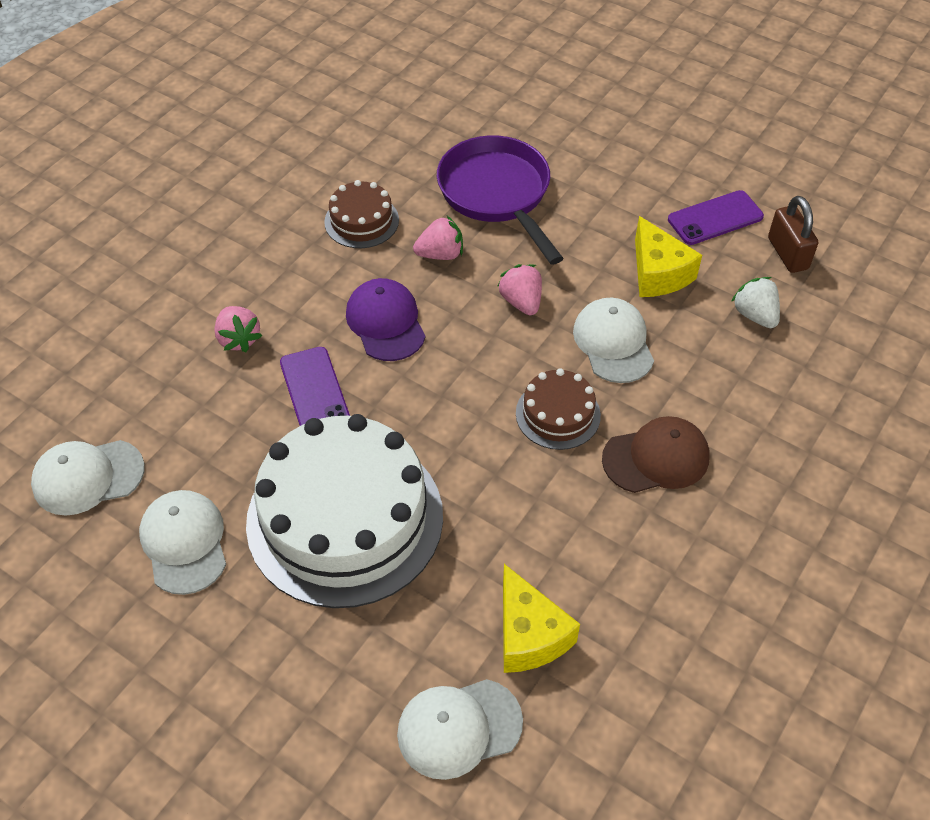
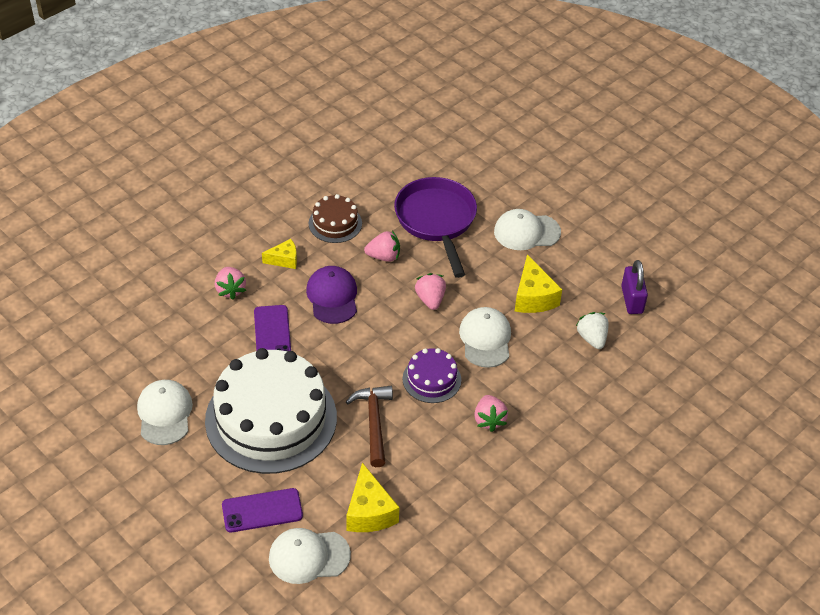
camera: 10 degrees right, 5 degrees down
(88, 477) = (112, 361): white cap -> white cap (526, 232)
(304, 283) = (284, 260): none -> yellow cheese
(495, 495) = (373, 423): none -> brown hammer
(558, 414) = (431, 379): brown cake -> purple cake
(656, 458) = (489, 420): brown cap -> pink strawberry
(715, 218) = (588, 265): purple phone -> purple phone (262, 510)
(787, 253) = (632, 300): brown padlock -> purple padlock

